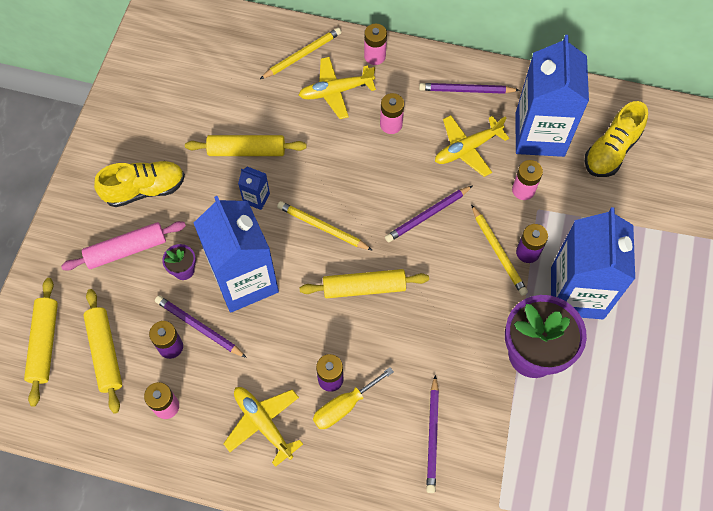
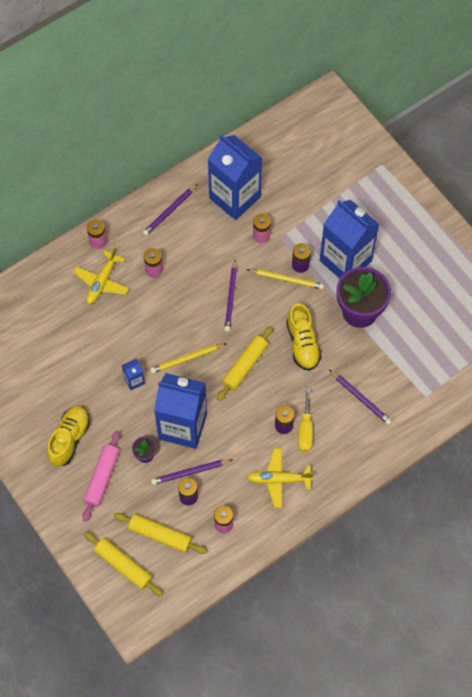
camera: 50 degrees left, 0 degrees up
(246, 150) = (96, 362): yellow rolling pin -> none
(302, 55) = (57, 280): yellow pencil -> none
(467, 149) = (208, 242): yellow plane -> none
(611, 151) = (279, 170): yellow shoe -> yellow shoe (302, 344)

